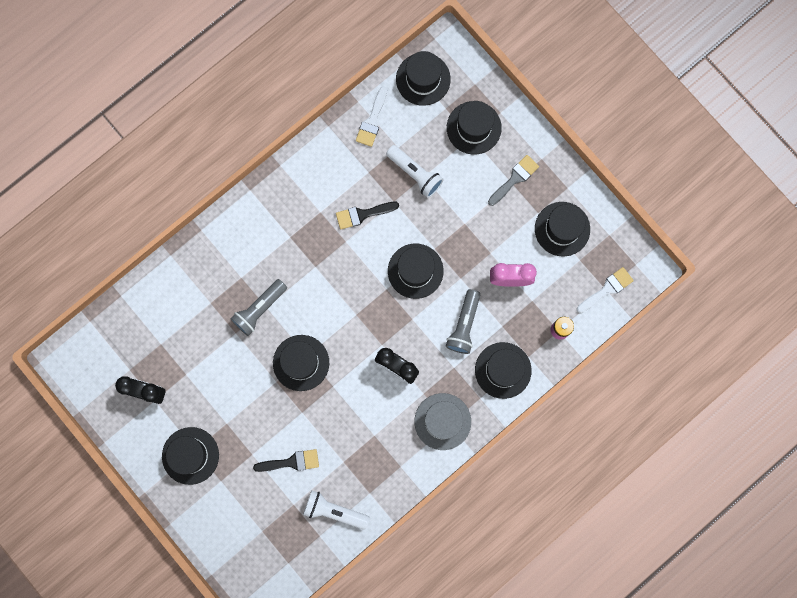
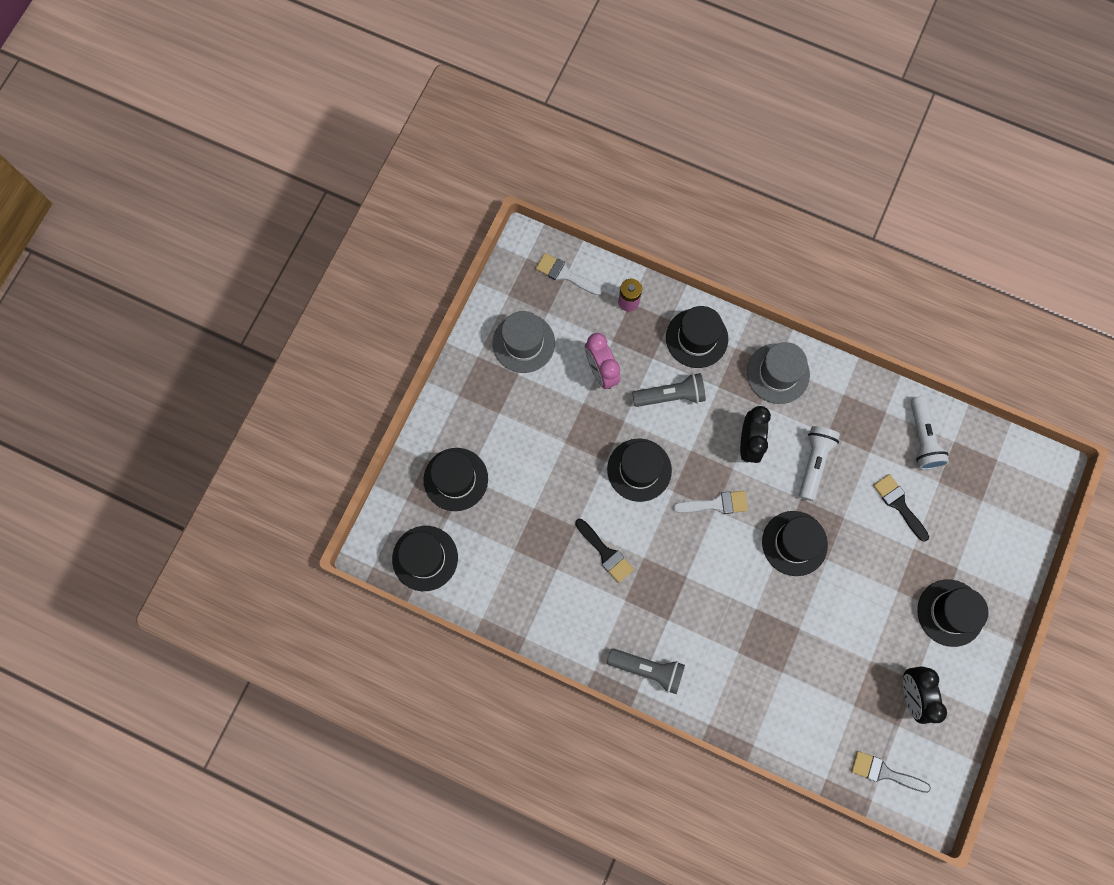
camera: 115 degrees left, 5 degrees down
(259, 309) = (762, 615): grey flashlight -> grey flashlight (648, 669)
(372, 120) = (497, 592): white brush -> white brush (716, 504)
(415, 174) = (535, 518): white flashlight -> white flashlight (814, 463)
(515, 178) = (492, 412): grey brush -> grey brush (884, 772)
(562, 229) = (523, 343): black hat -> grey hat

